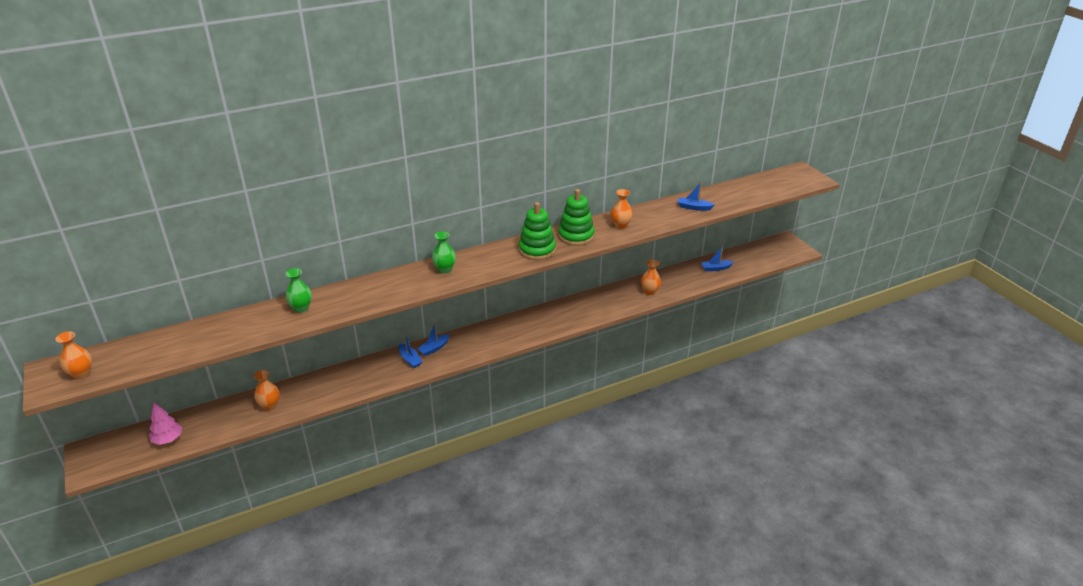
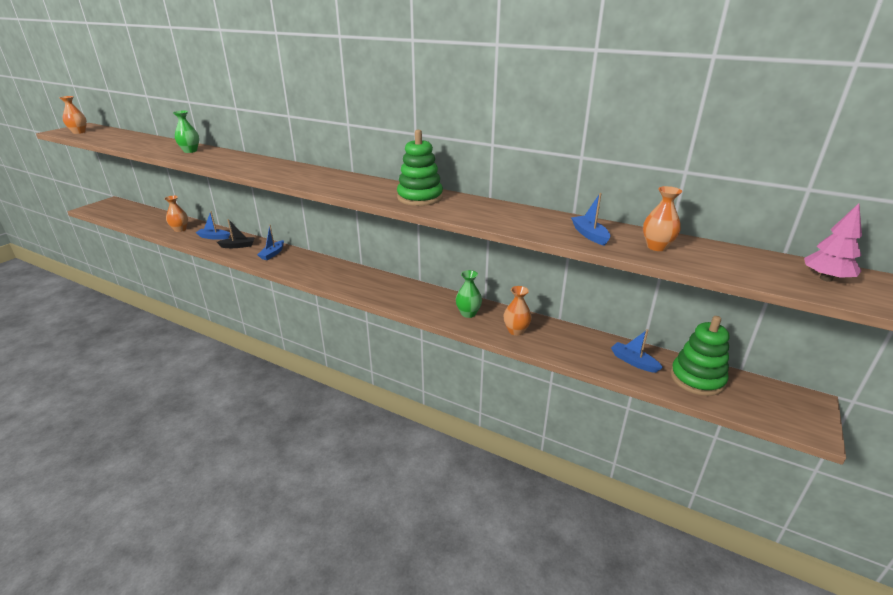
camera: 55 degrees right, 5 degrees down
(168, 439) = (128, 216): pink tree -> pink tree (826, 278)
(365, 375) = (238, 246): none -> black boat
(434, 348) = (296, 257): blue boat -> blue boat (214, 237)
(444, 269) = (290, 171): green vase -> green vase (468, 313)
(537, 250) = (368, 190): green stacking toy -> green stacking toy (697, 379)
(620, 225) = (475, 210): orange vase -> orange vase (657, 247)

